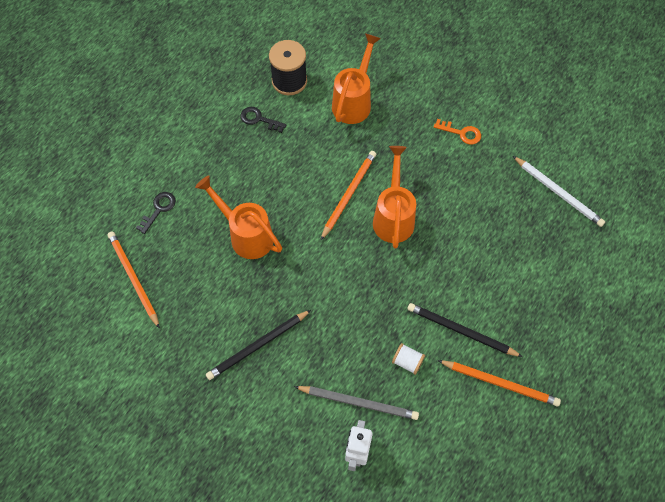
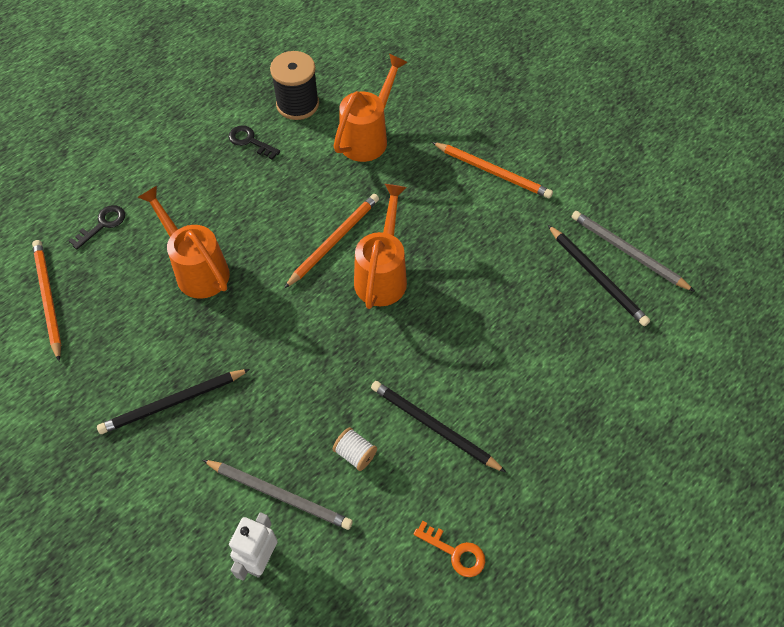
camera: 10 degrees right, 5 degrees down
(461, 133) = (490, 190): orange key -> orange key (455, 552)
(499, 383) = (469, 501): orange pencil -> orange pencil (492, 172)
(558, 192) = (597, 277): white pencil -> black pencil
(577, 169) = (628, 252): none -> grey pencil

